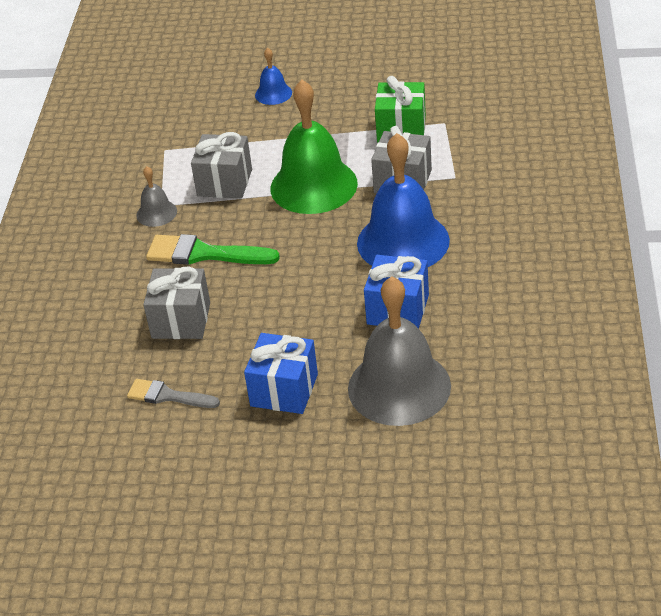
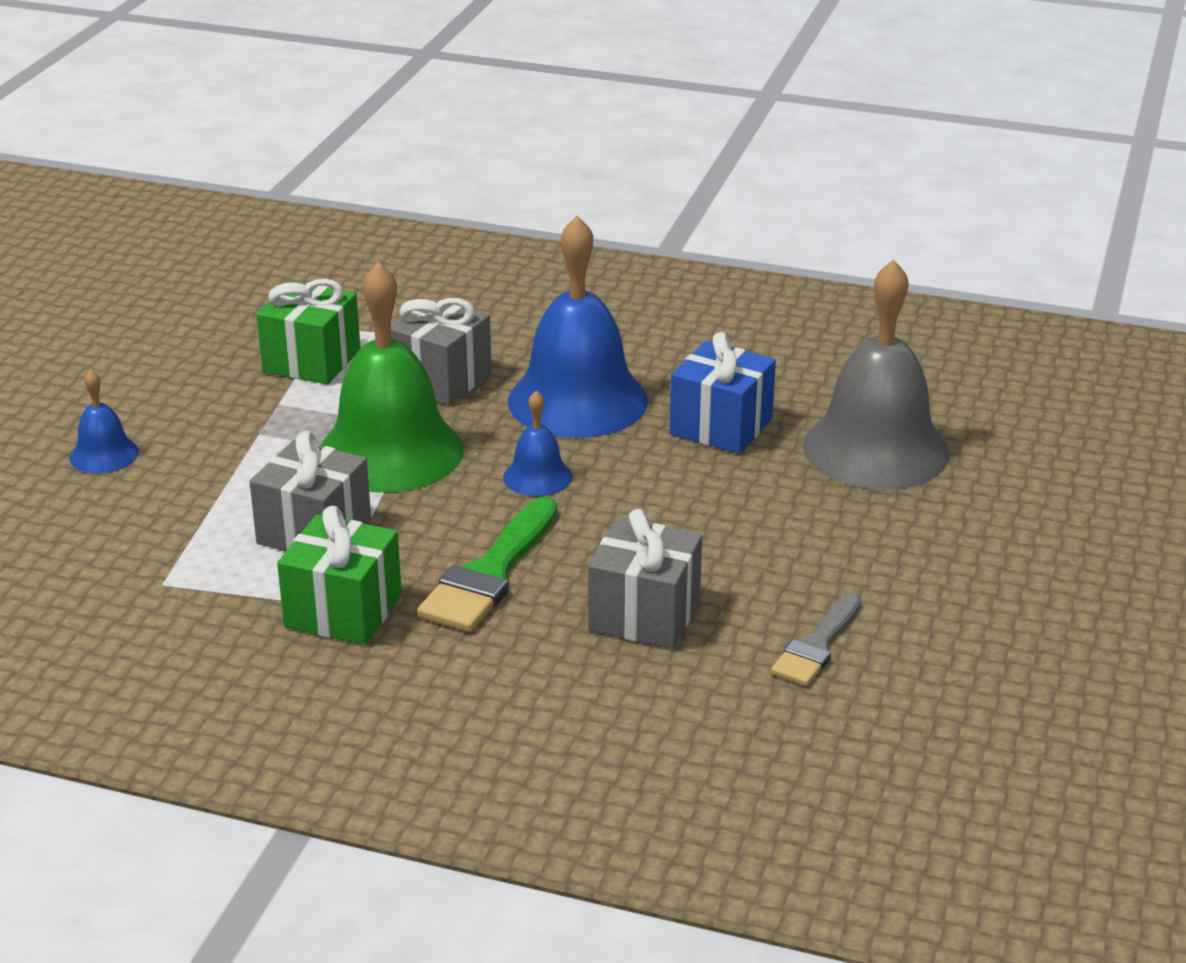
camera: 80 degrees left, 10 degrees down
(156, 213) = (343, 611): grey bell -> green gift
(284, 390) = (846, 539): blue gift -> none
(308, 247) = (537, 477): none -> blue bell

